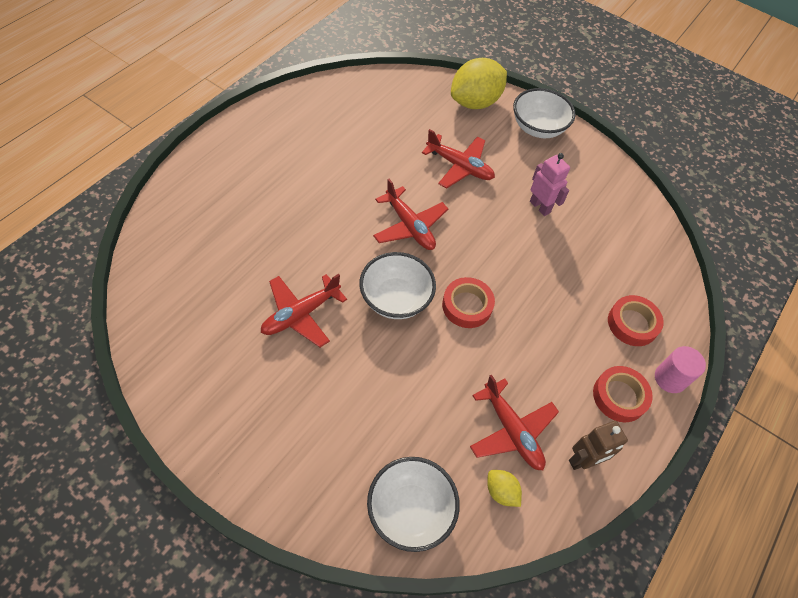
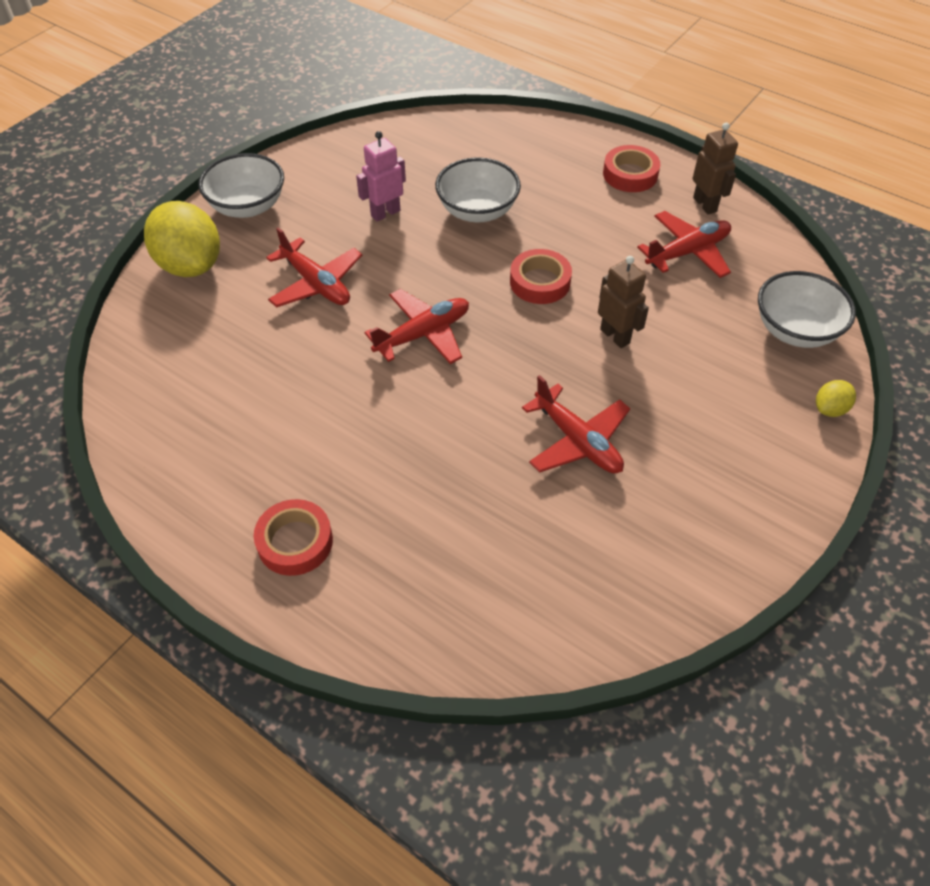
camera: 85 degrees left, 5 degrees down
(396, 299) = (539, 346): white bowl -> white bowl (477, 211)
(405, 354) = (615, 336): none -> brown robot
(459, 166) = (316, 284): red plane -> red plane turned 105 degrees clockwise
(501, 492) = (754, 263): yellow lemon -> yellow lemon (830, 409)
(632, 323) = (543, 157): red tape -> red tape (295, 542)
(670, 378) = (602, 139): pink cylinder -> none

